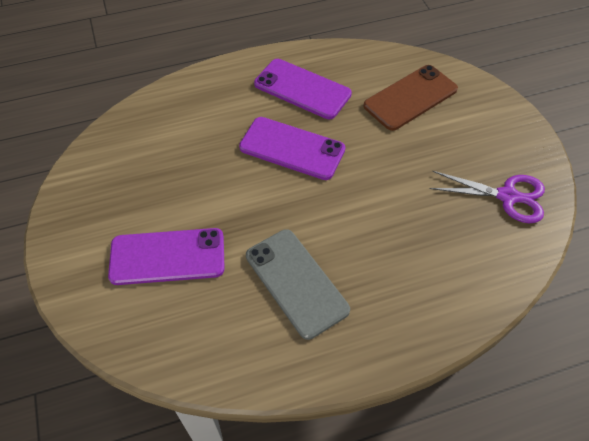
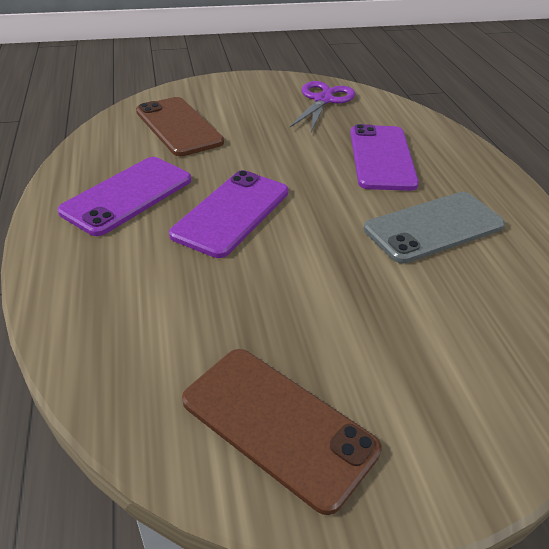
camera: 85 degrees left, 15 degrees down
(103, 192) = (278, 424): none -> brown phone
(167, 256) = (408, 338): purple phone -> purple phone (381, 157)

